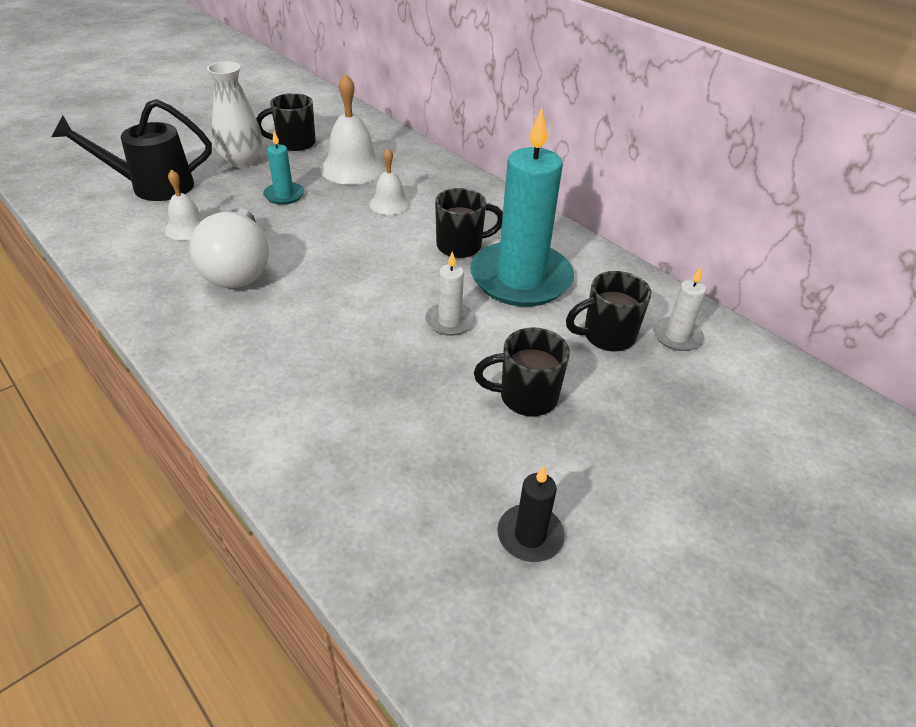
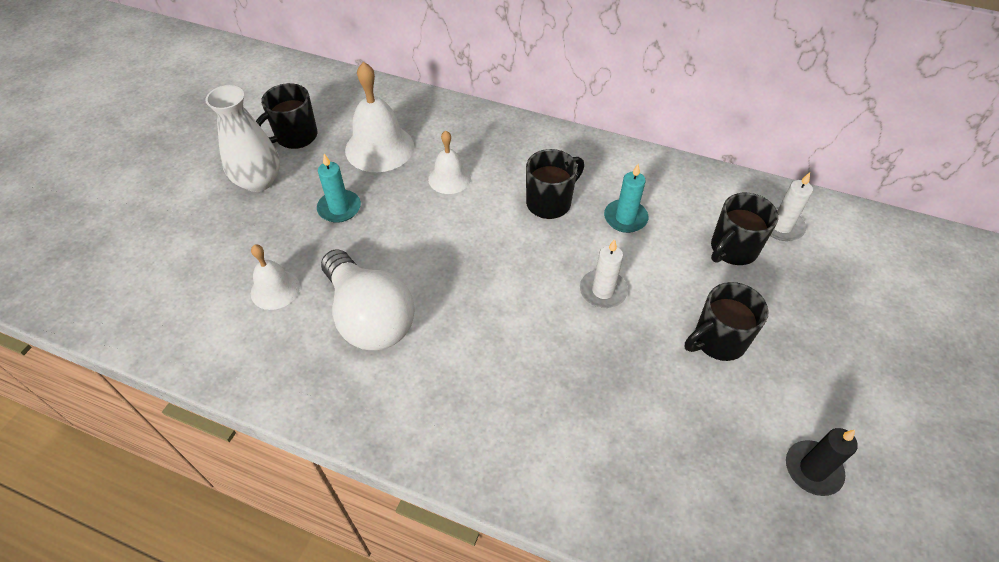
camera: 25 degrees left, 10 degrees up
(153, 186) = (190, 252): black watering can -> none
(521, 278) = (625, 218): turquoise candle -> turquoise candle, size x0.45

